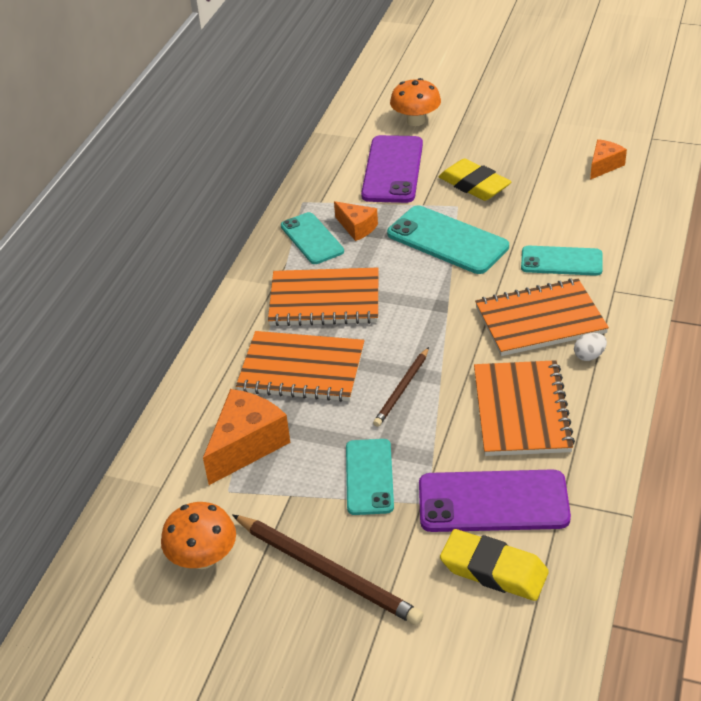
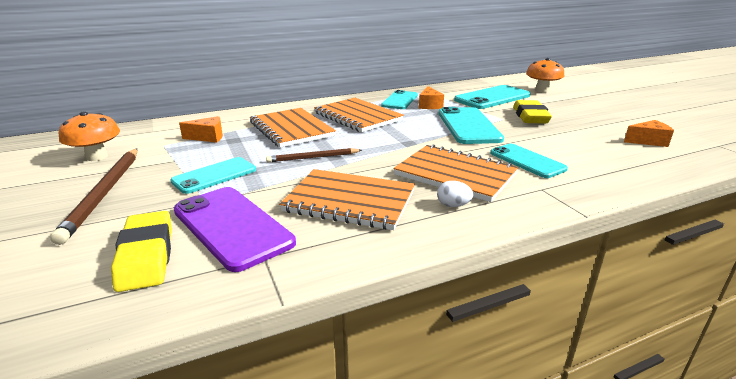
camera: 45 degrees right, 15 degrees down
(246, 445) = (208, 137): orange cheese -> orange cheese, size x0.59
(392, 170) = (492, 98): purple phone -> turquoise phone
(521, 410) = (349, 201): orange notebook -> orange notebook turned 60 degrees clockwise

